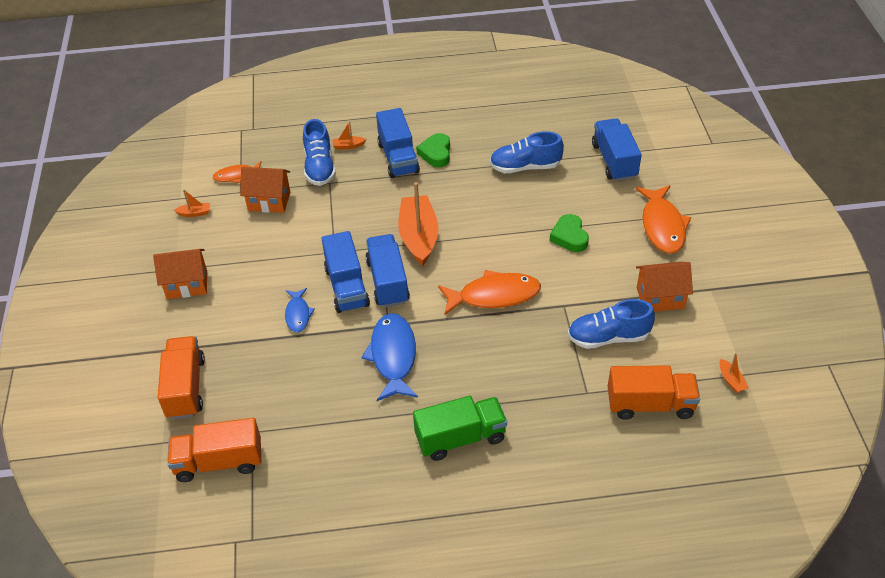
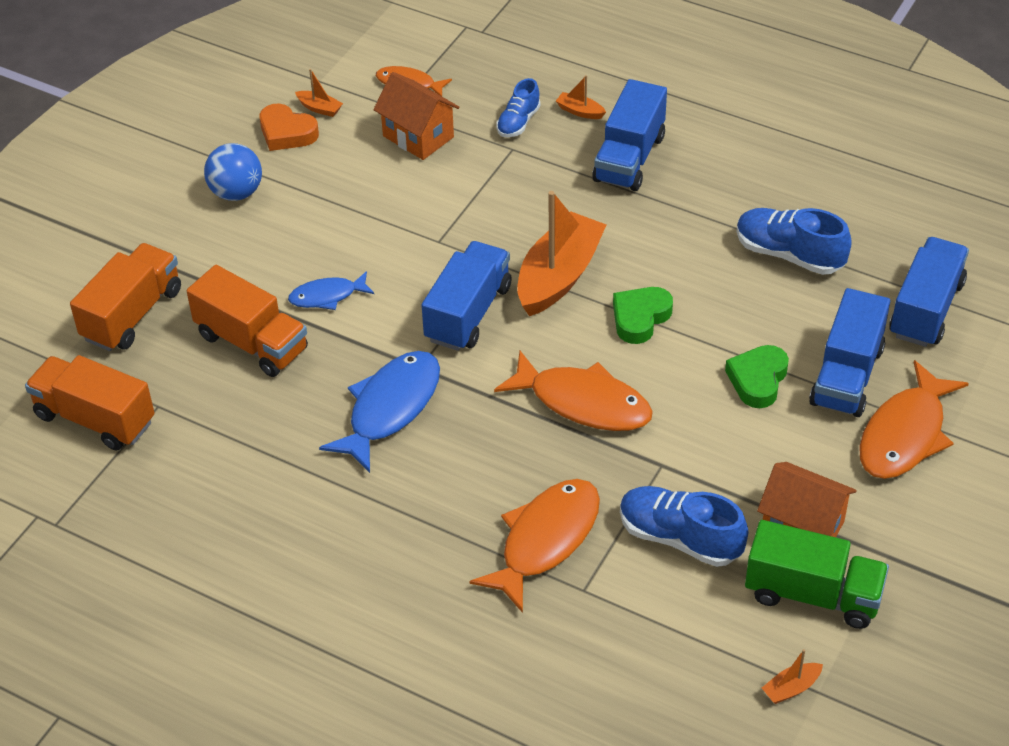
camera: 35 degrees right, 0 degrees up
(187, 236) = (287, 133): none -> orange heart
(187, 284) = (236, 193): orange house -> blue ball
(298, 314) = (327, 296): blue fish -> blue fish turned 45 degrees clockwise
(319, 167) = (518, 122): blue shoe -> blue shoe, size x0.61
(347, 287) = (413, 293): blue truck -> blue truck (847, 376)
(436, 153) = (685, 176): green heart -> green heart (640, 318)
(460, 438) = (378, 551): green truck -> green truck (812, 594)
(543, 378) = (545, 540): none -> orange fish
(650, 404) = (650, 653): orange truck -> orange truck (252, 342)
(731, 380) = (791, 688): orange boat -> orange boat turned 45 degrees clockwise

